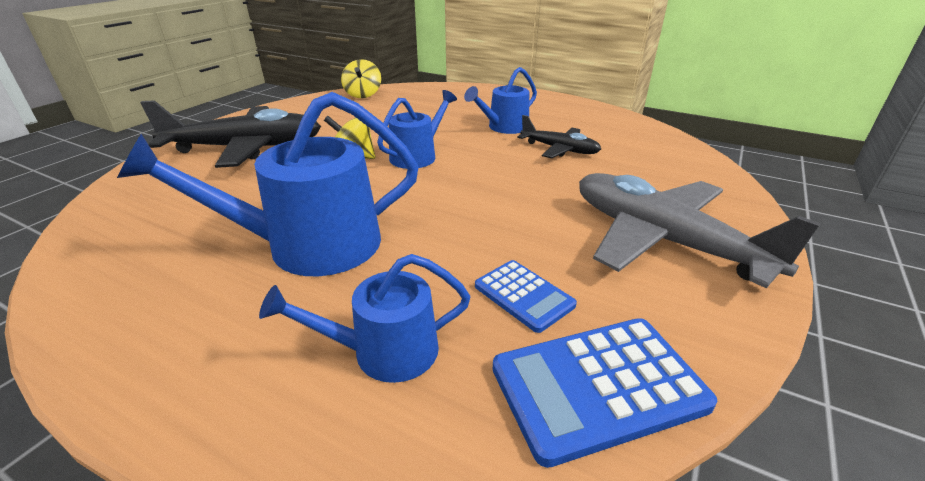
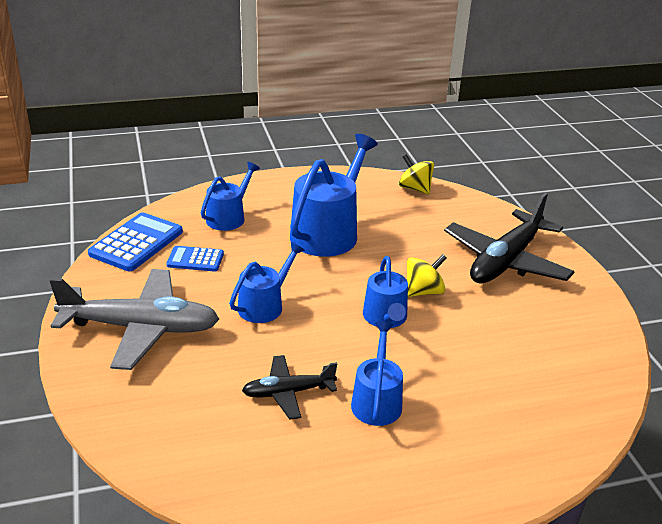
camera: 135 degrees right, 0 degrees up
(363, 94) = (599, 377): yellow spinning top -> yellow spinning top (415, 189)
(504, 205) = (264, 306): none -> blue watering can

